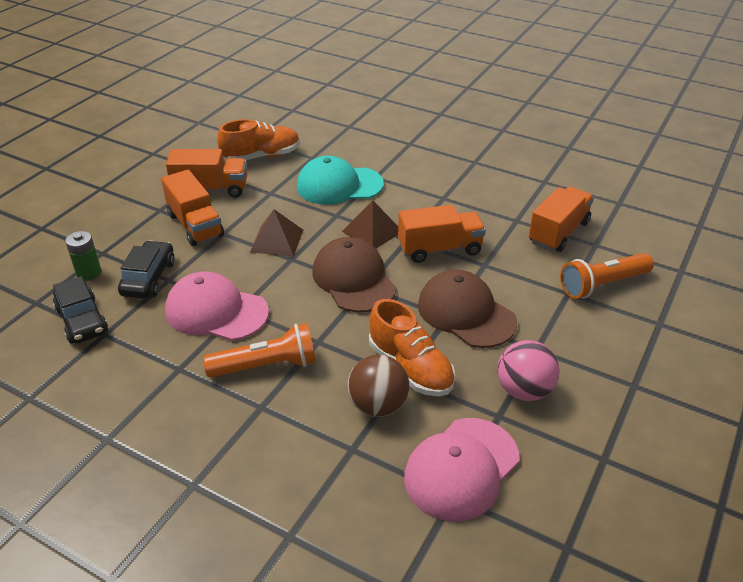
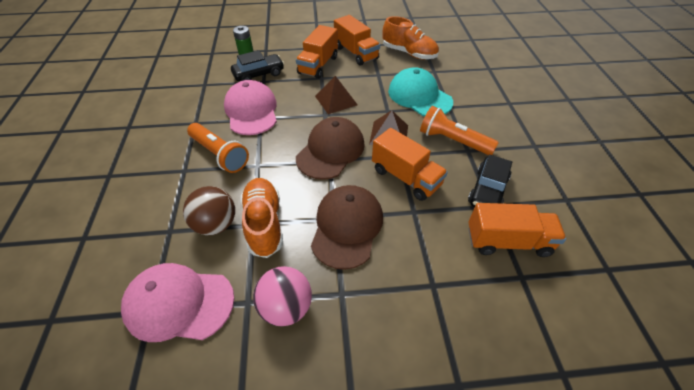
camera: 55 degrees right, 10 degrees up
(82, 320) = (209, 72): black car -> black car (487, 190)
(410, 368) = (264, 223): orange shoe -> orange shoe turned 150 degrees clockwise
(602, 285) = (469, 308): orange flashlight -> orange flashlight (452, 141)

